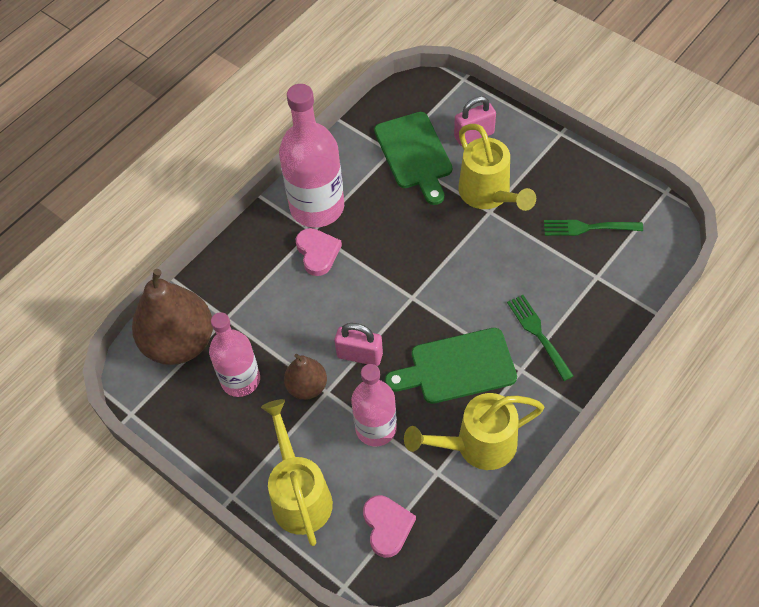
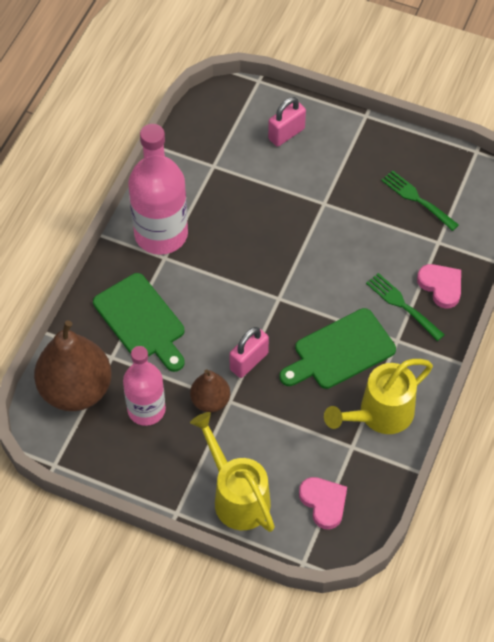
camera: 20 degrees left, 0 degrees up
(317, 253) = (177, 277): pink heart -> pink heart (441, 286)
(360, 355) = (249, 361): pink padlock -> pink padlock turned 45 degrees counterclockwise
(376, 428) = (285, 422): pink bottle -> none
(414, 154) = (236, 164): green cutting board -> green cutting board (141, 321)
(488, 195) = (318, 188): yellow watering can -> none
(588, 228) = (417, 199): green fork -> green fork turned 60 degrees clockwise

